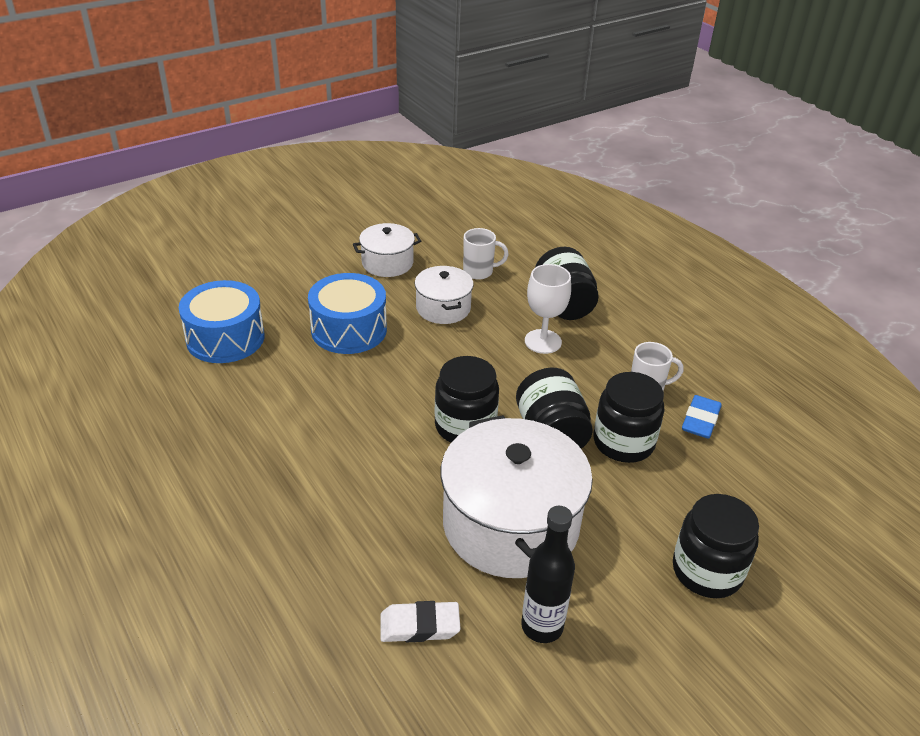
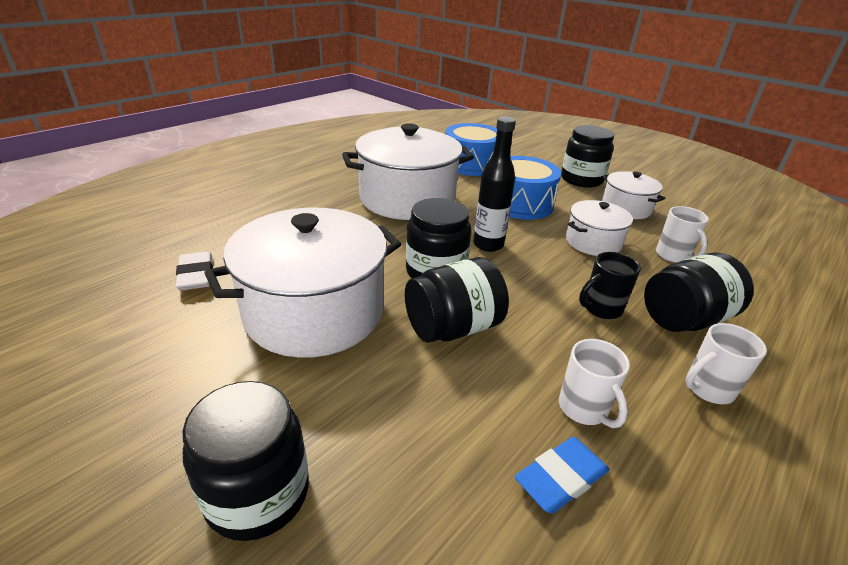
camera: 75 degrees right, 5 degrees down
(299, 416) = (407, 199): none -> white pot
(542, 626) = (185, 344): black bottle -> black bottle (488, 245)
(543, 341) = (601, 309): white goblet -> black mug
(623, 442) = (469, 390): black jar -> black jar (581, 179)
(635, 327) = (707, 389): none -> white mug
(700, 420) = (561, 478): blue eraser -> blue eraser turned 45 degrees counterclockwise

